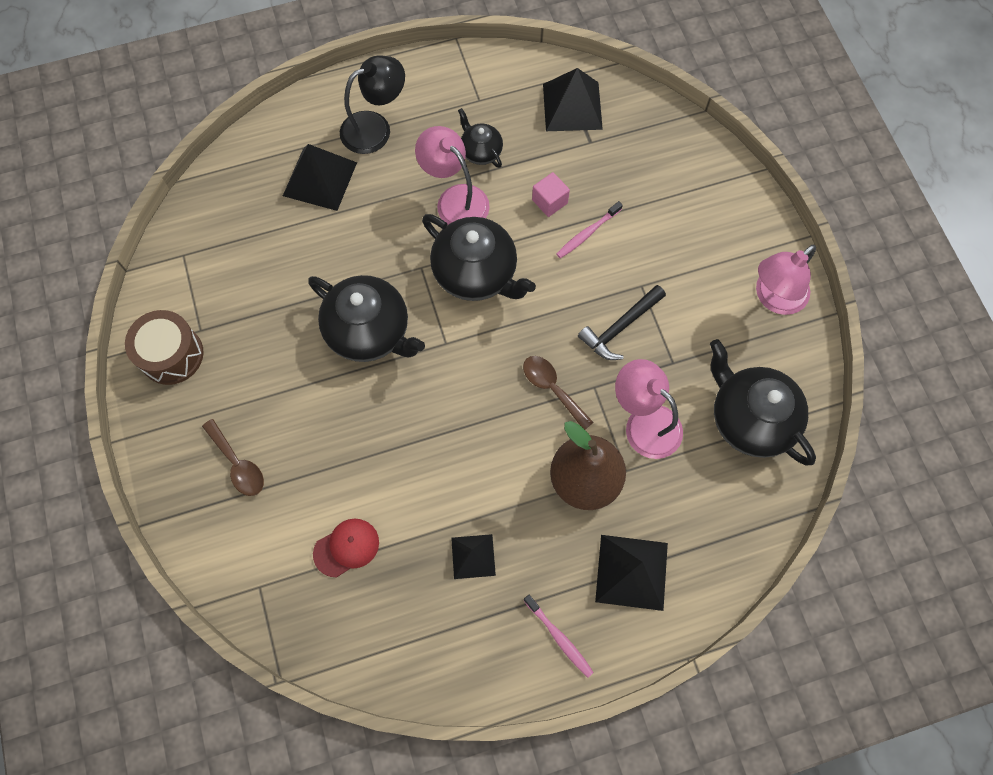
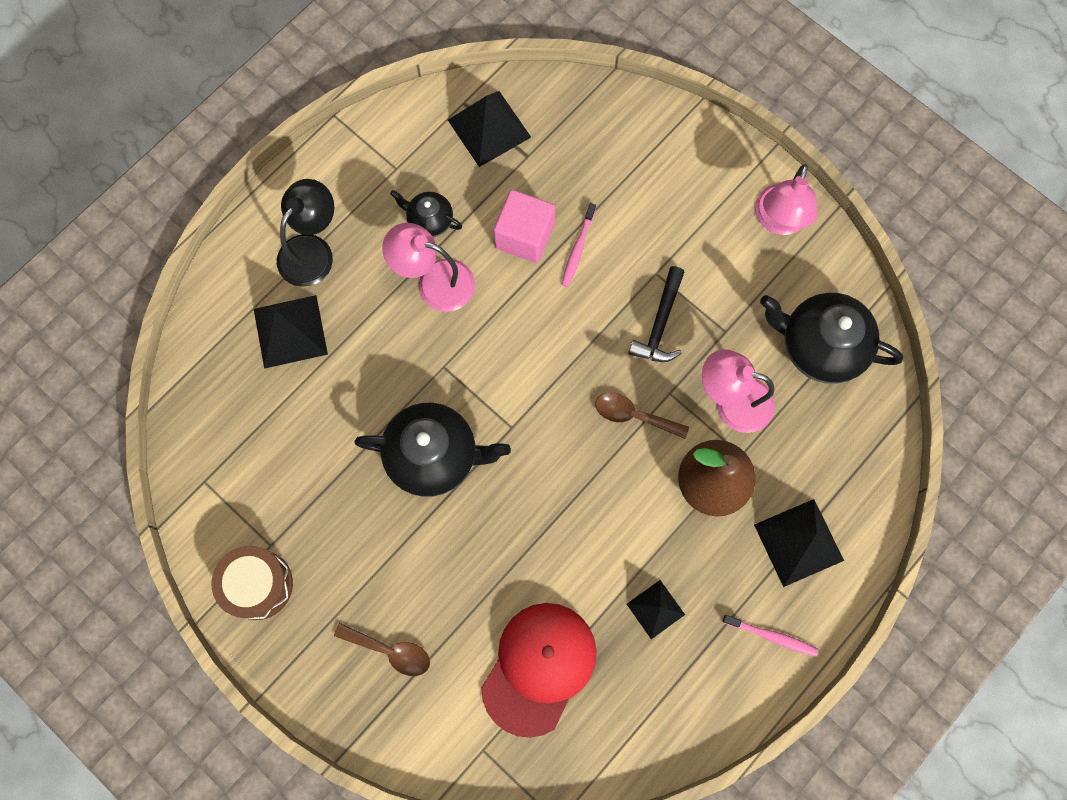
camera: 30 degrees left, 5 degrees up
(346, 547) = (539, 668): red cap -> red cap, size x1.92
(476, 273) = (498, 344): black teapot -> none
(549, 201) = (524, 236): pink cube -> pink cube, size x1.66

